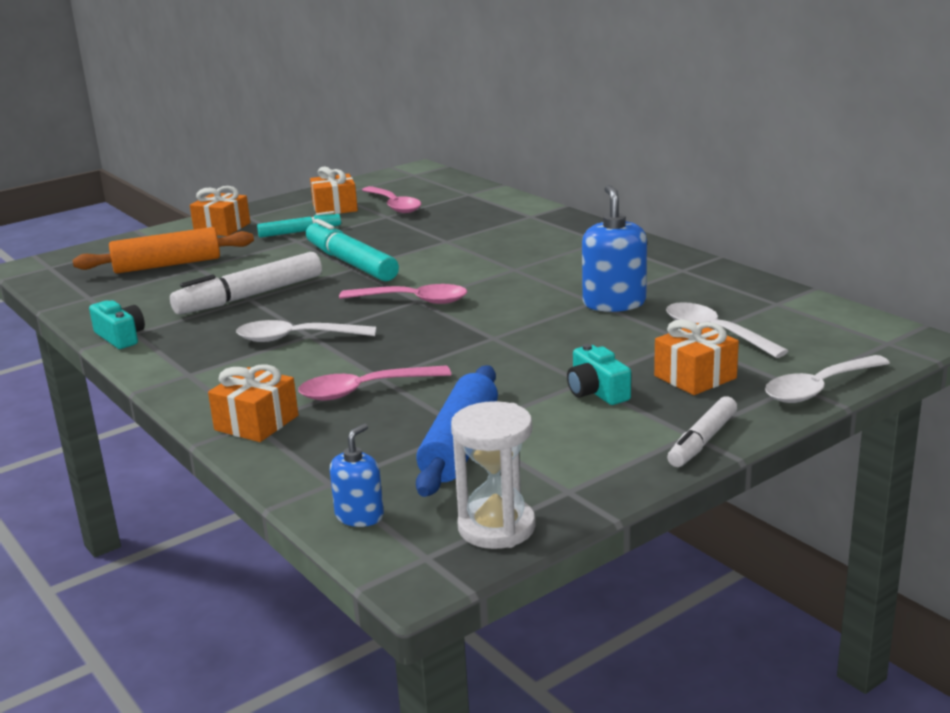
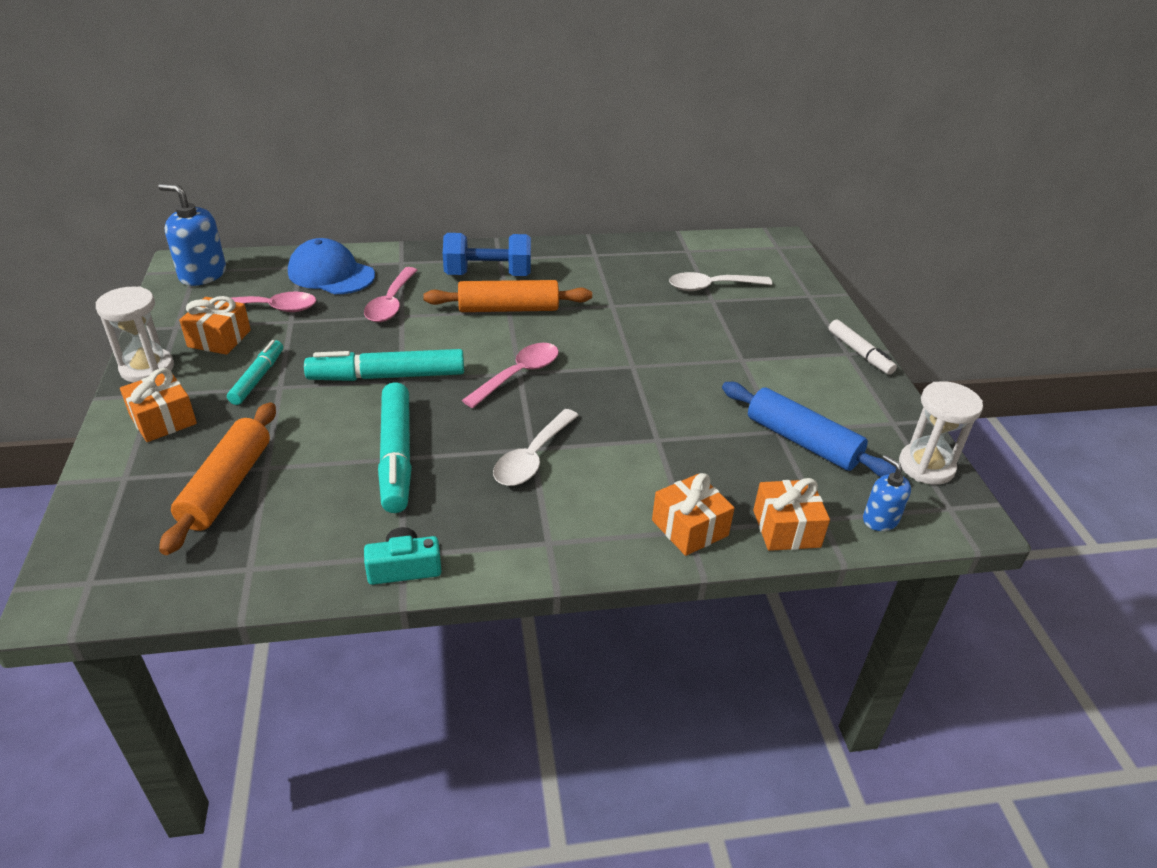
camera: 65 degrees left, 15 degrees up
(250, 296) = (396, 455): white marker -> turquoise marker
(275, 205) = (147, 368): none -> white hourglass
(364, 390) = (675, 454): pink spoon -> pink spoon (391, 303)
(473, 204) = (331, 274): none -> blue cap
(516, 268) = (508, 309): none -> orange rolling pin
(562, 246) = (488, 275): none -> blue dumbbell
(596, 391) = (762, 360): turquoise camera -> none
(614, 303) = (624, 299): blue soap dispenser -> blue soap dispenser (202, 274)
(695, 377) = (771, 320): orange gift -> orange gift (786, 528)
(819, 388) = (819, 291): white spoon -> none

